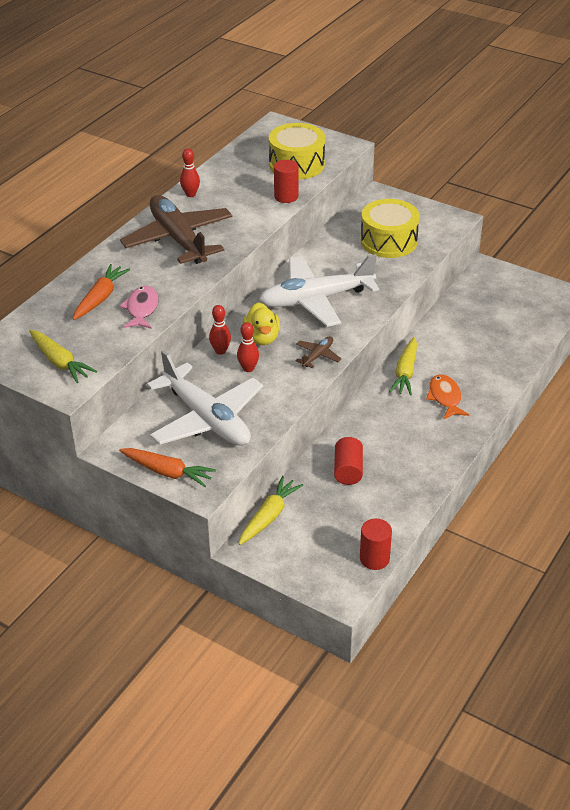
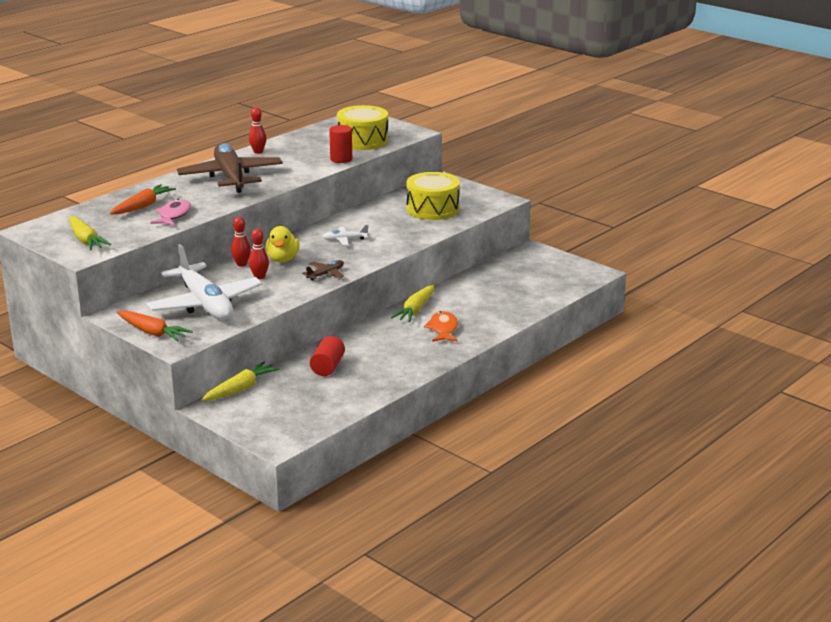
camera: 10 degrees right, 15 degrees down
(316, 300) = (345, 240): white plane -> white plane, size x0.41
(374, 558) = (320, 425): red cylinder -> none

